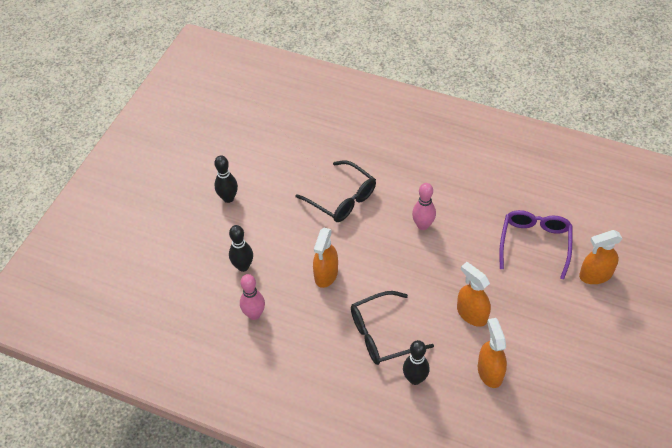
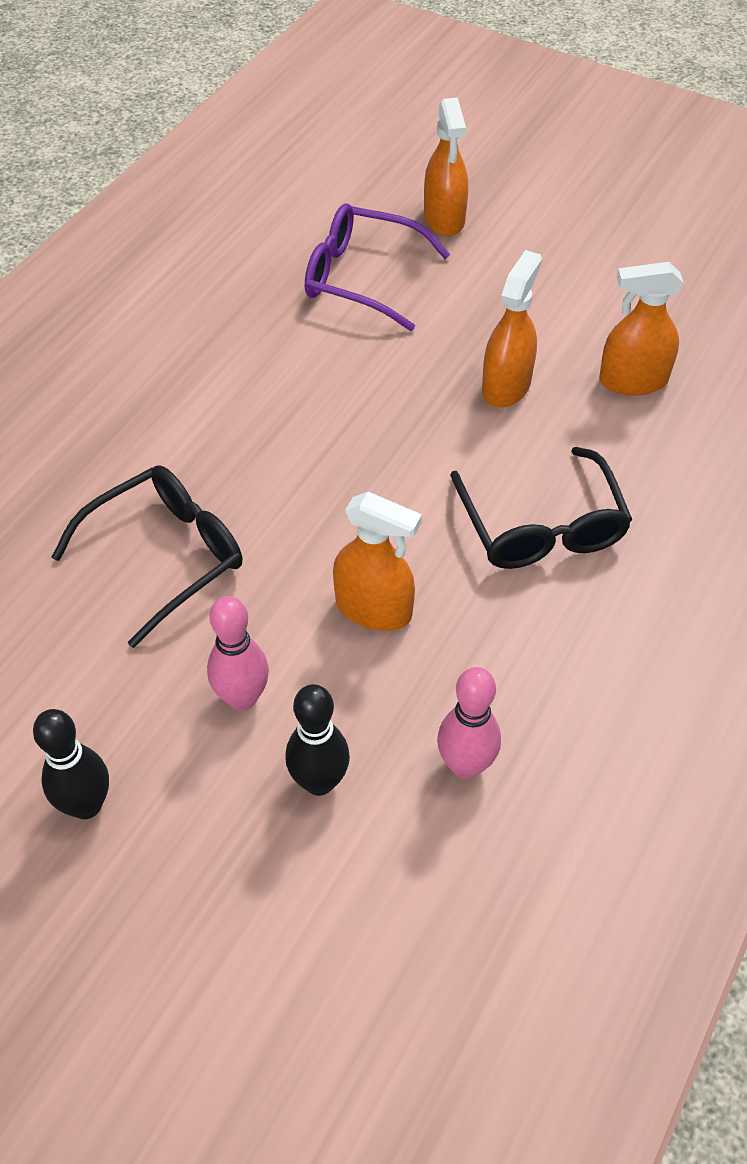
camera: 85 degrees left, 0 degrees up
(415, 379) = (646, 488): black bowling pin -> none
(423, 225) = (279, 427): pink bowling pin -> pink bowling pin (242, 698)
(471, 314) = (506, 386): orange spray bottle -> orange spray bottle turned 150 degrees clockwise

